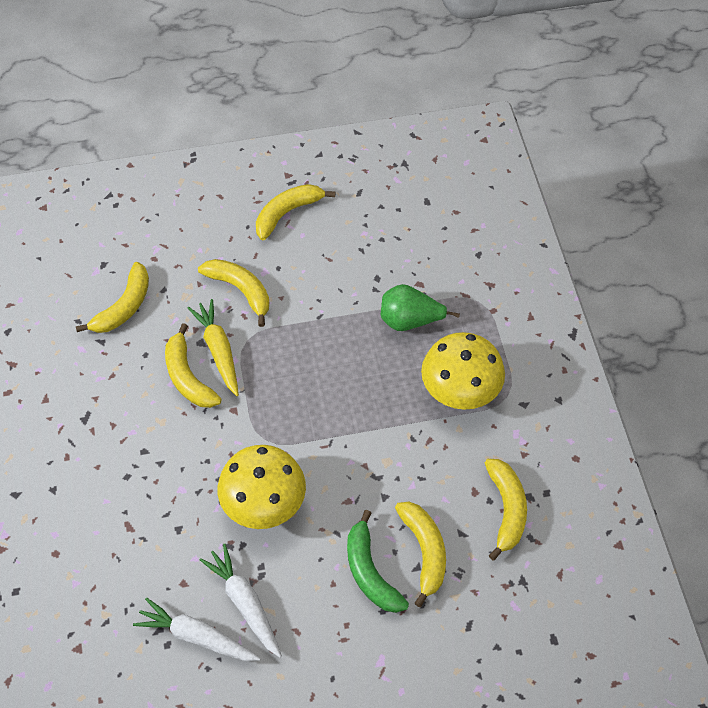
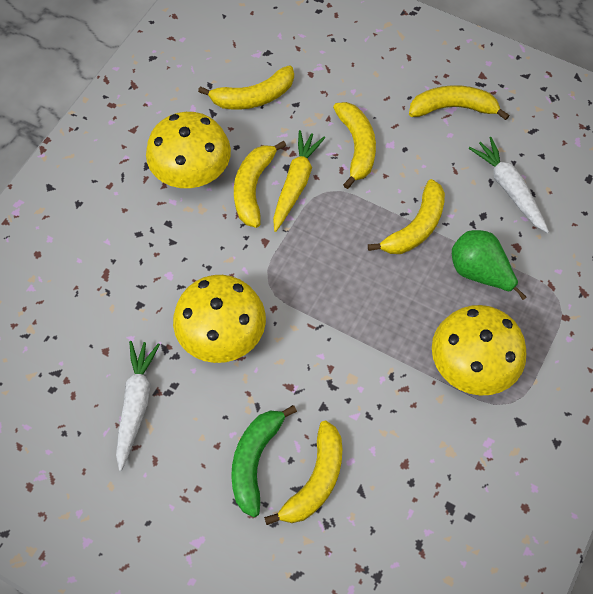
camera: 40 degrees right, 5 degrees up
(127, 398) = (192, 172): none -> yellow mushroom
(197, 636) = (78, 401): white carrot -> white carrot (509, 189)
(506, 509) = (419, 502): yellow banana -> yellow banana (415, 227)

